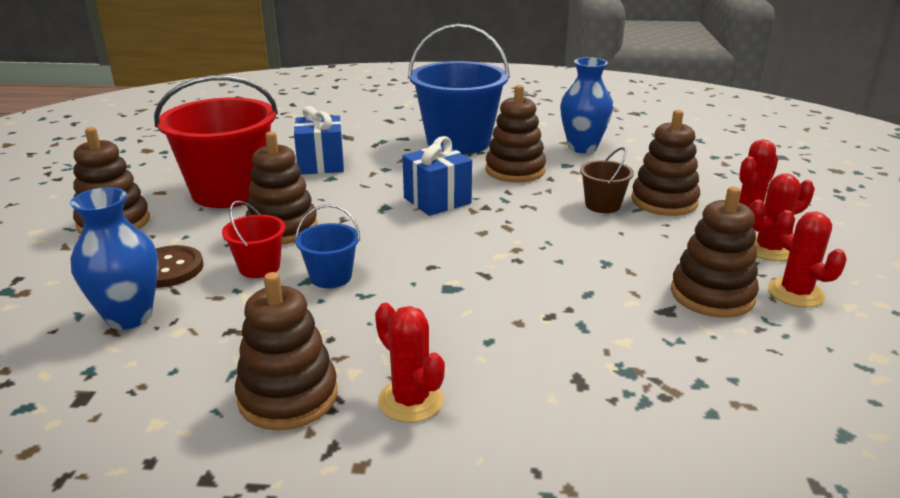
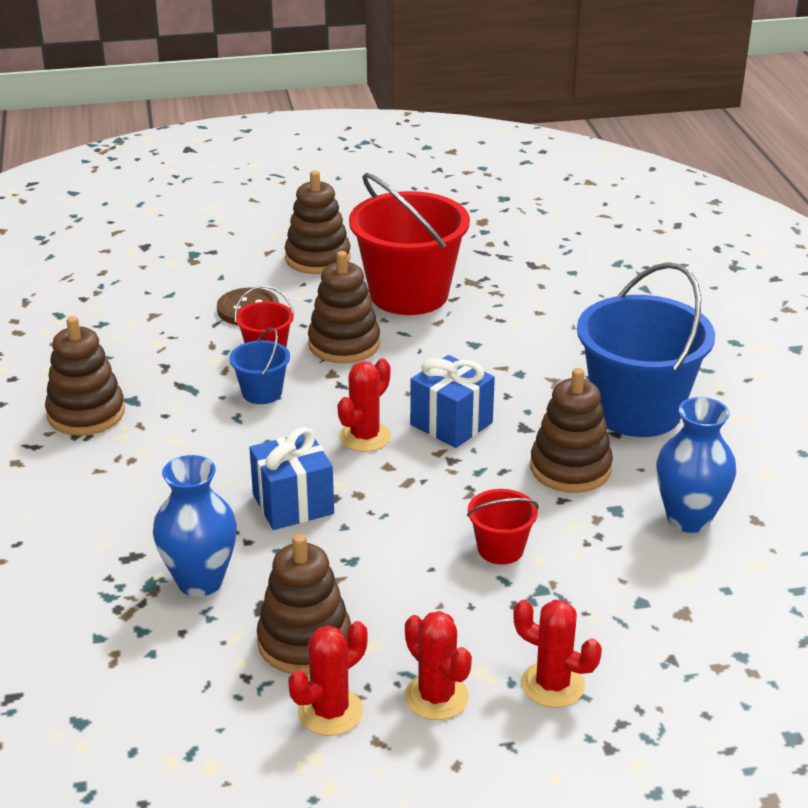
camera: 75 degrees right, 5 degrees up
(129, 317) = (172, 316): blue vase -> blue vase (200, 581)
(321, 164) = (506, 329): blue gift -> blue gift (293, 504)
(411, 400) = (90, 471): red cactus -> red cactus (365, 437)
(602, 205) = (500, 549): brown bucket -> red bucket
(664, 201) = (539, 602): brown stacking toy -> none

